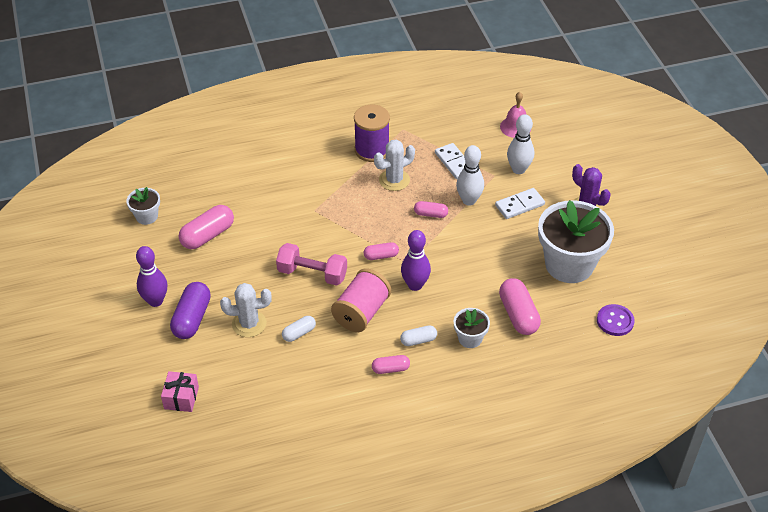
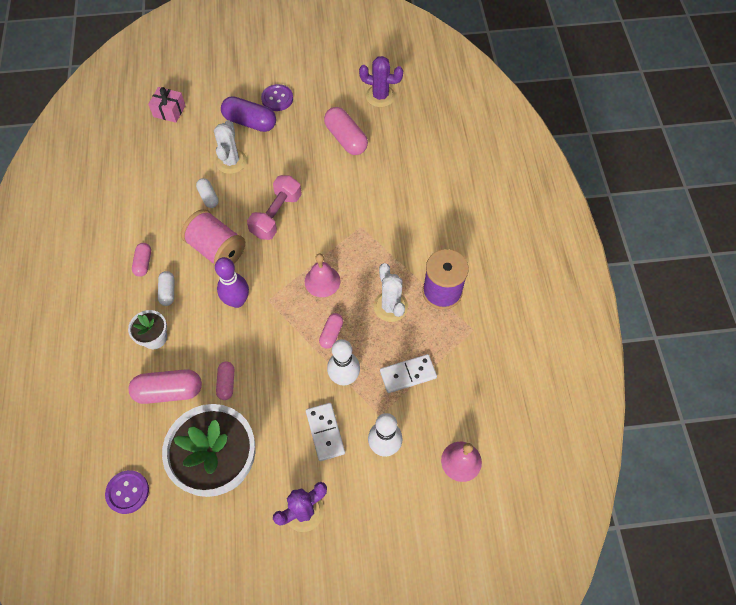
camera: 100 degrees right, 15 degrees up
(147, 216) = (380, 96): white flower pot -> purple cactus
(155, 301) = (277, 98): purple bowling pin -> purple button
(379, 228) = (322, 281): none -> pink bell
(381, 256) = (284, 277): pink capsule -> pink capsule (226, 383)

